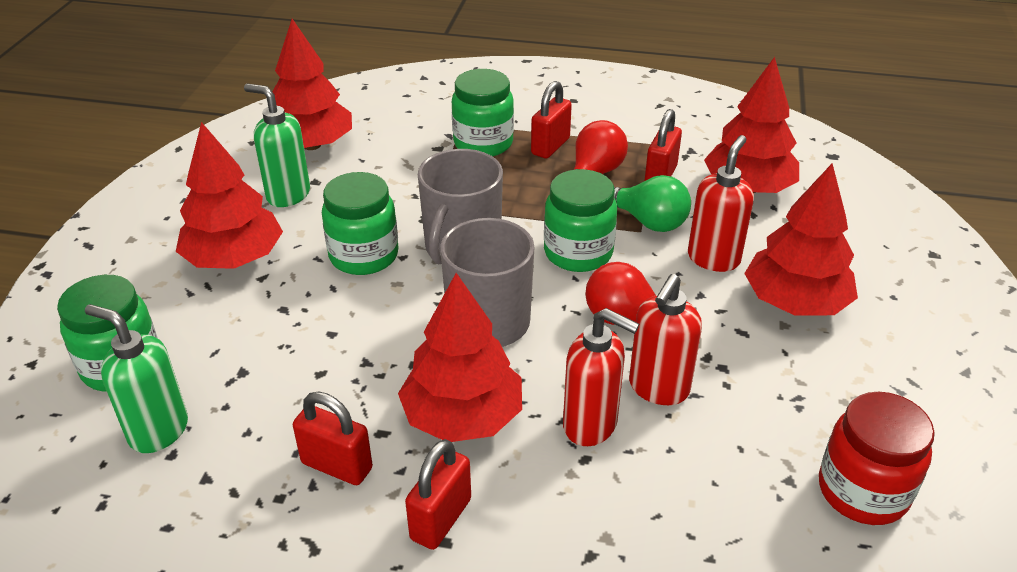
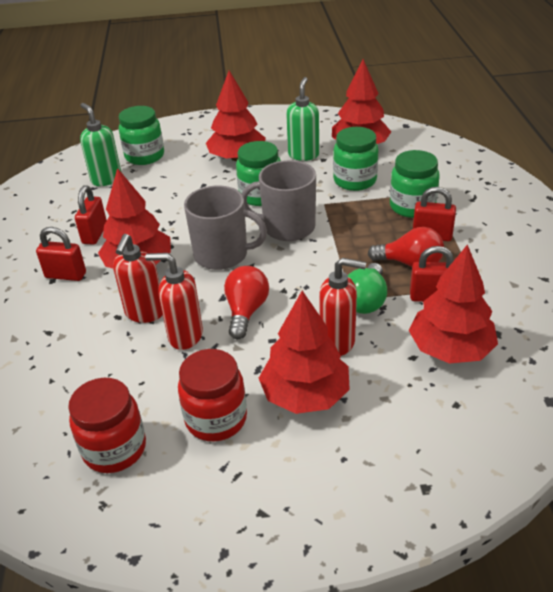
camera: 75 degrees right, 0 degrees up
(158, 431) = (106, 179): green soap dispenser -> green soap dispenser turned 45 degrees counterclockwise
(578, 253) = (308, 275): green jar -> green jar (355, 181)
(822, 384) = (216, 419): none -> red jar

